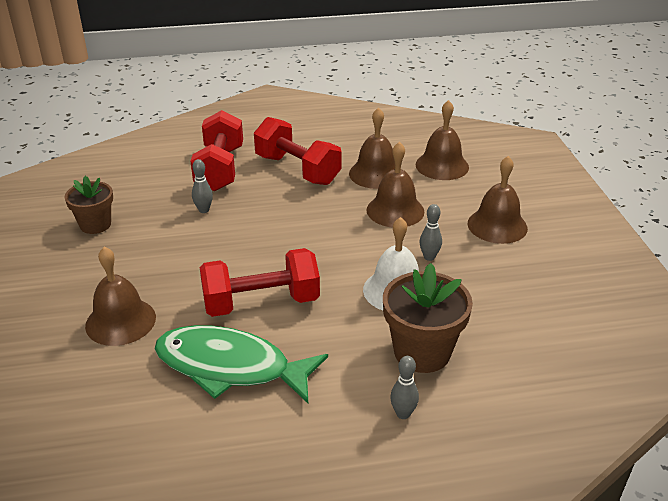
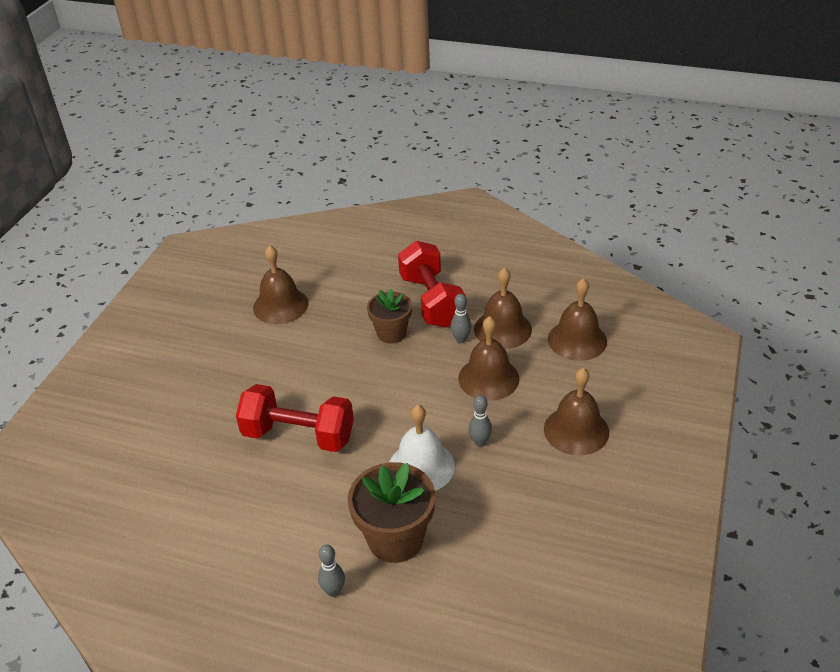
camera: 30 degrees right, 5 degrees up
(95, 225) = (223, 307): brown flower pot -> brown flower pot (391, 333)
(120, 321) = (181, 411): brown bell -> brown bell (280, 305)
(204, 210) = (318, 320): grey bowling pin -> grey bowling pin (461, 339)
(220, 169) = (363, 278): red dumbbell -> none
(230, 367) = (232, 488): green fish -> none

